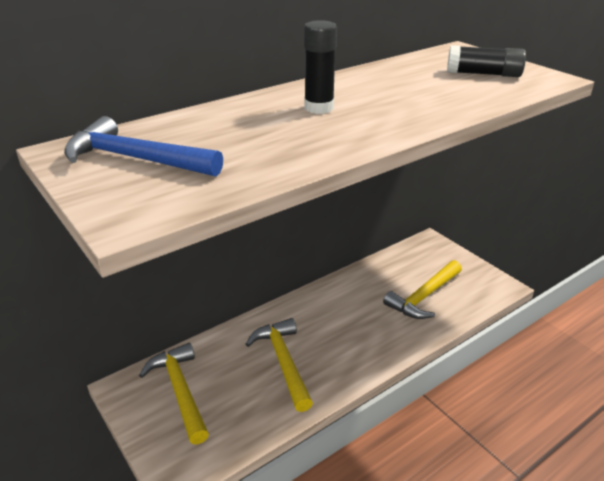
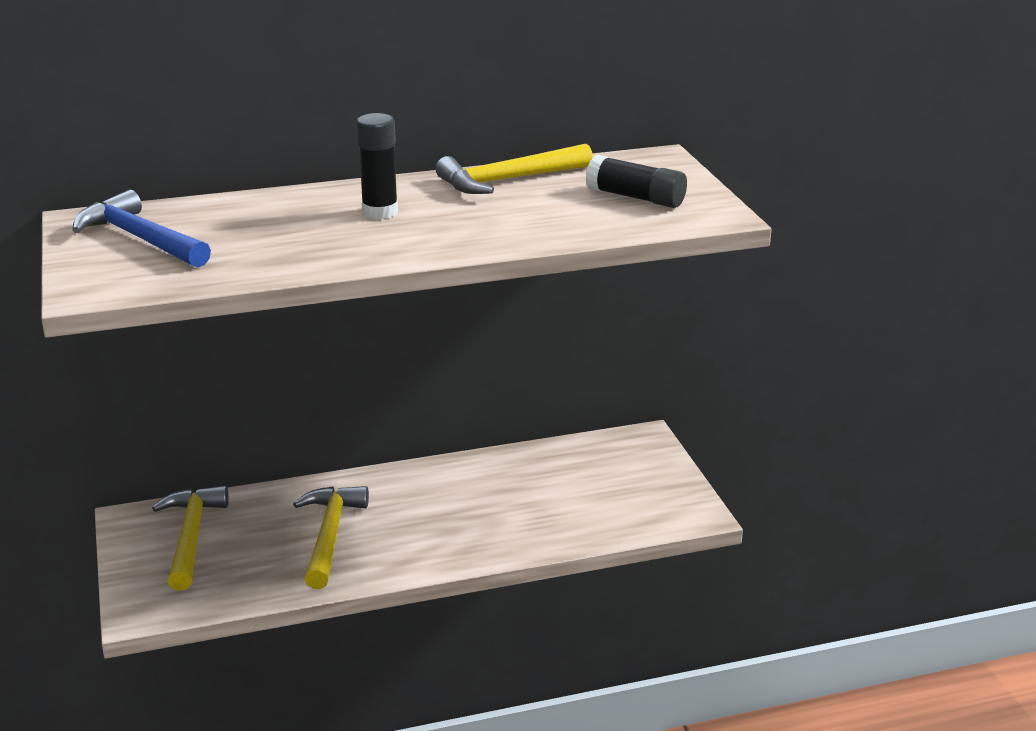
camera: 20 degrees right, 5 degrees down
(424, 297) = (572, 503): yellow hammer -> yellow hammer (508, 180)

